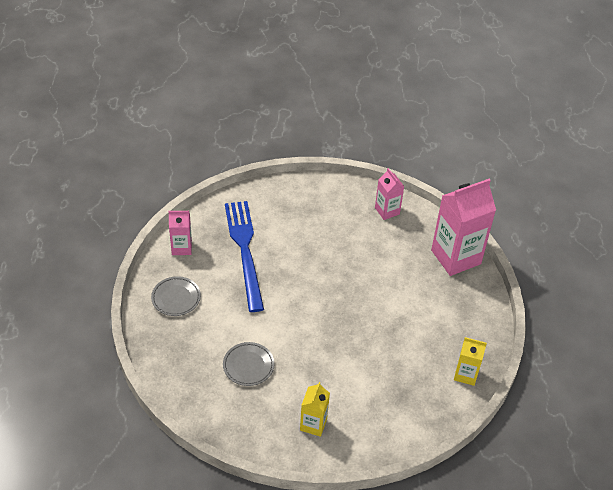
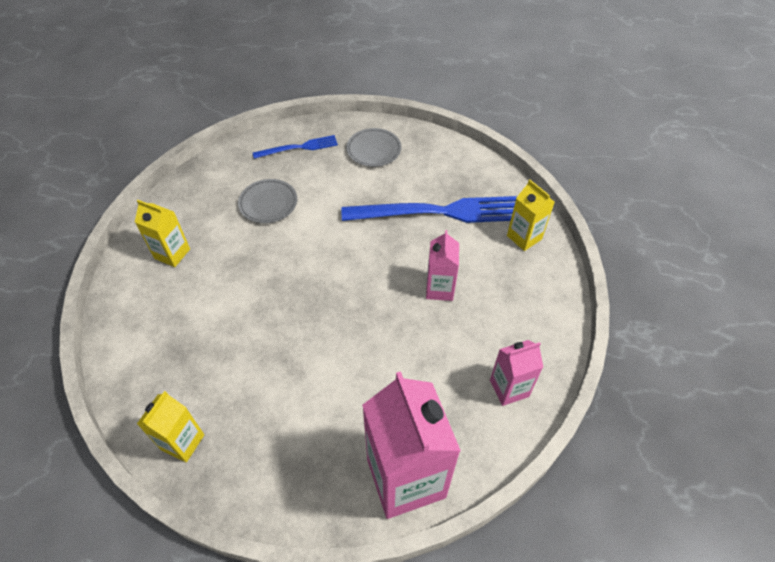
camera: 100 degrees right, 5 degrees up
(176, 354) = (299, 148): none -> blue fork
(181, 247) = (446, 157): pink carton -> pink carton (439, 289)
(264, 201) = (524, 237): none -> yellow carton

